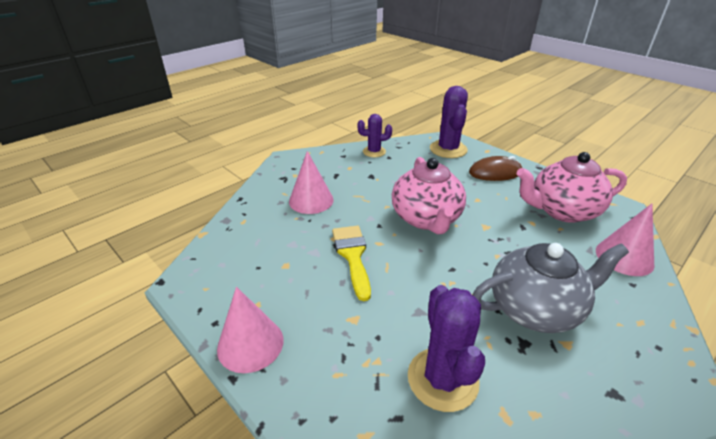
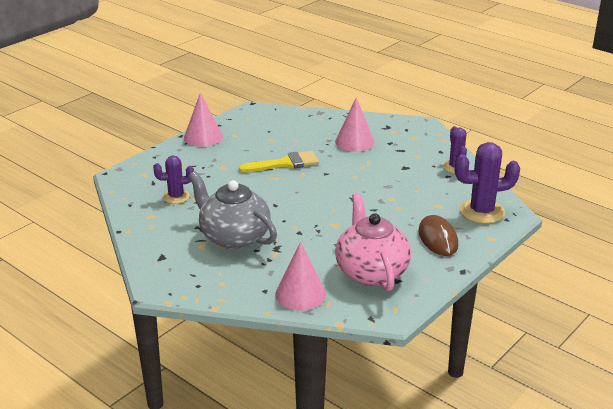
camera: 85 degrees right, 5 degrees down
(426, 219) = (340, 195): pink teapot -> none
(442, 379) = (176, 197): purple cactus -> purple cactus, size x0.62
(535, 309) = (234, 237): grey teapot -> grey teapot turned 150 degrees clockwise

